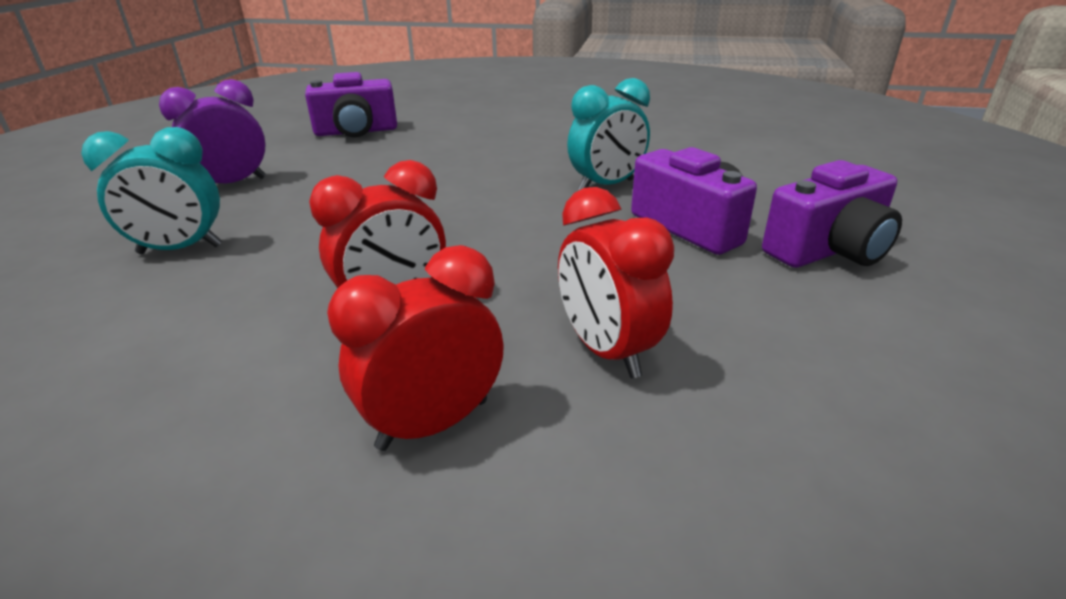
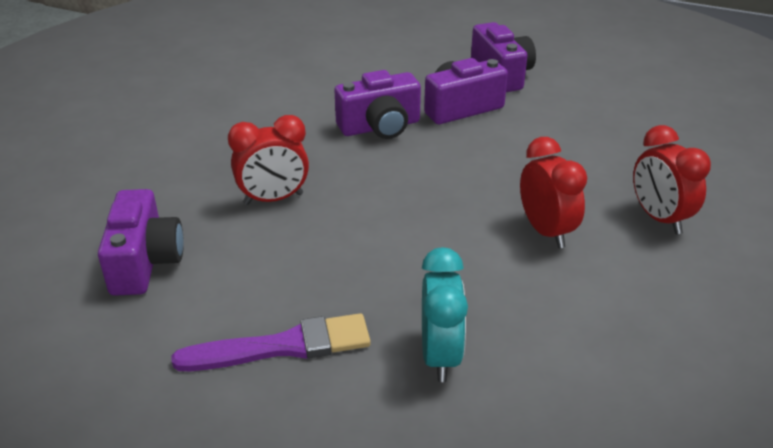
camera: 80 degrees left, 5 degrees up
(232, 184) = (282, 346): purple clock -> purple brush
(606, 186) = (380, 127): turquoise clock -> purple camera
(606, 351) = (598, 160): red clock -> red clock (273, 199)

